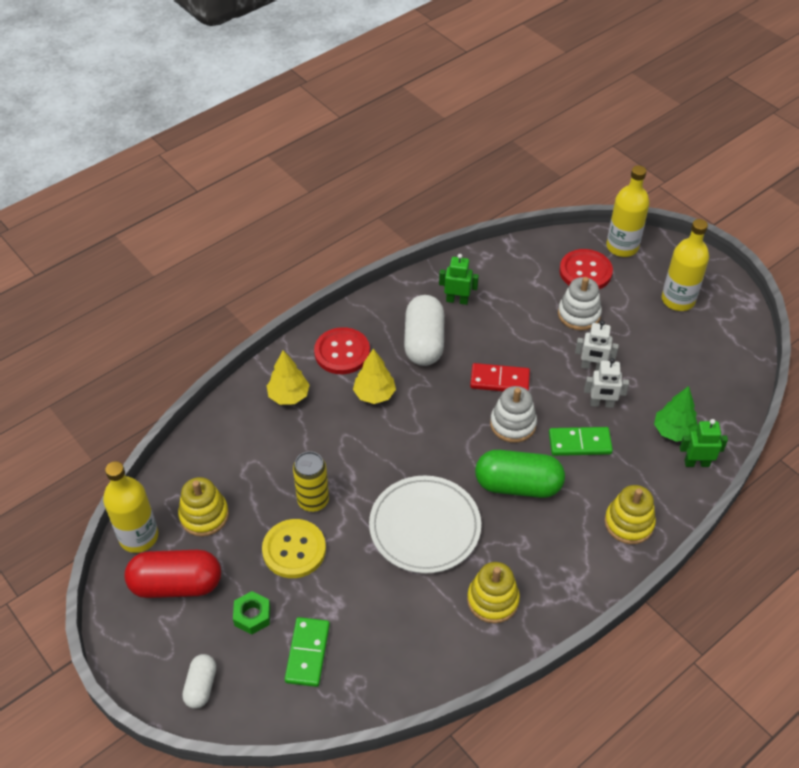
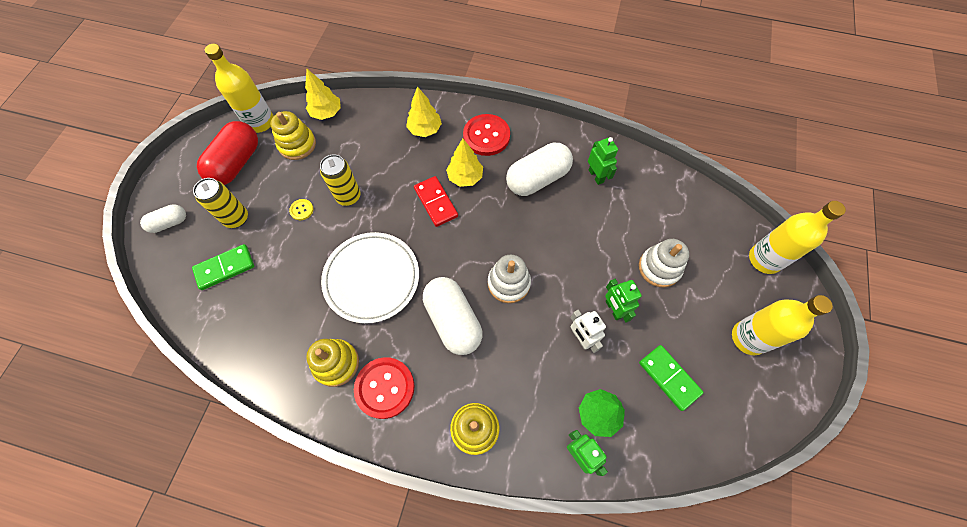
camera: 55 degrees right, 15 degrees up
(176, 584) = (236, 163): red capsule -> red capsule turned 60 degrees clockwise
(186, 468) = (327, 113): none -> yellow tree
(252, 616) = (236, 218): green nut -> yellow can
(294, 550) = (301, 210): yellow button -> yellow button, size x0.46
(499, 380) = (543, 249): red domino -> red domino (435, 202)
(518, 485) = (453, 320): green capsule -> white capsule
(579, 443) = (527, 343): green domino -> green domino (669, 378)
(585, 272) = (709, 247): red button -> red button (385, 388)
(592, 367) = (613, 309): white robot -> green robot

